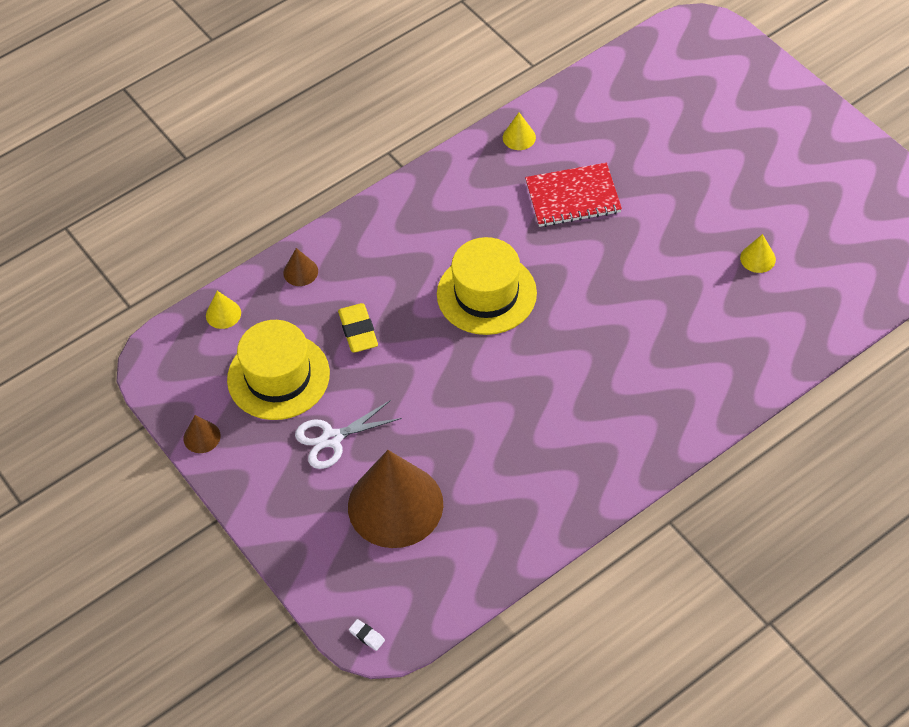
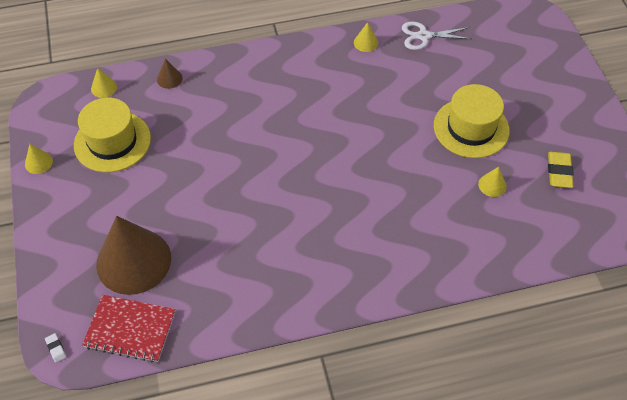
camera: 20 degrees right, 0 degrees up
(202, 437) = (38, 162): brown cone -> yellow cone
(332, 439) = (120, 197): white scissors -> white scissors (423, 36)
(358, 331) = (182, 131): yellow eraser -> yellow eraser (559, 172)
(486, 294) = (283, 138): yellow hat -> yellow hat (471, 128)
(572, 197) = (380, 94): red notebook -> red notebook (130, 329)

